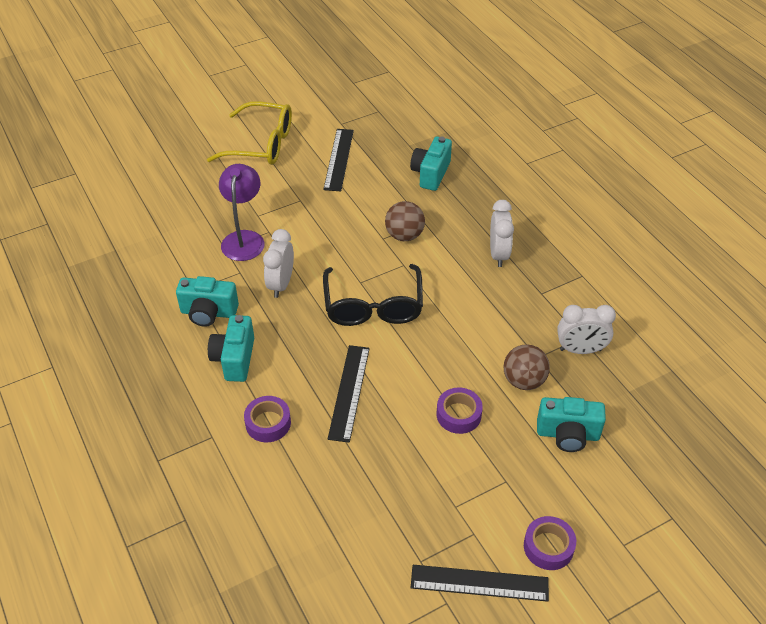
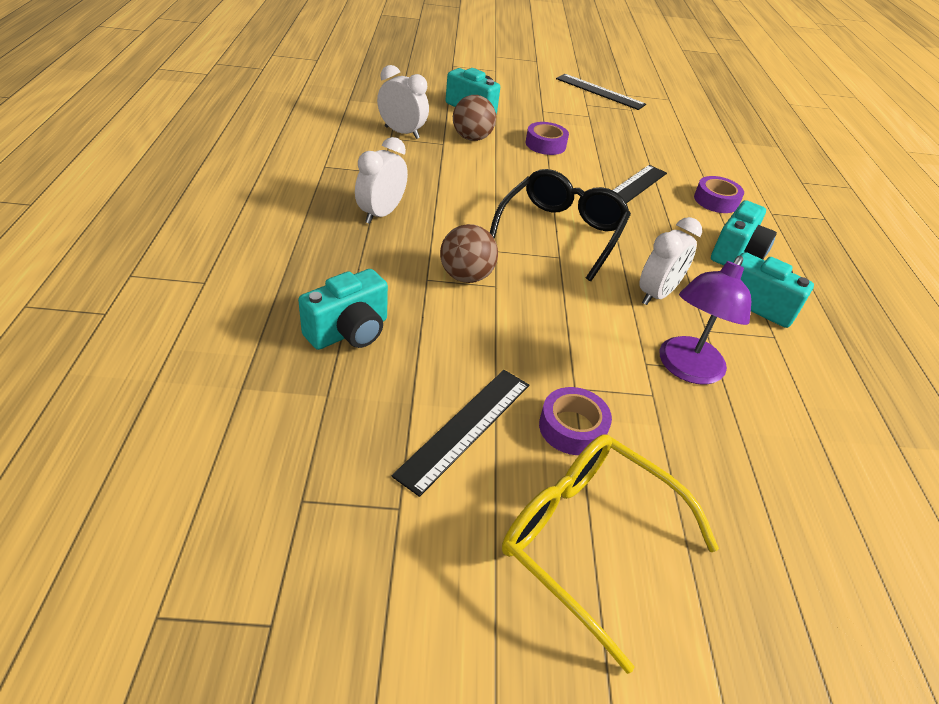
camera: 155 degrees left, 5 degrees down
(548, 547) = (543, 85): purple tape -> purple tape (572, 427)

